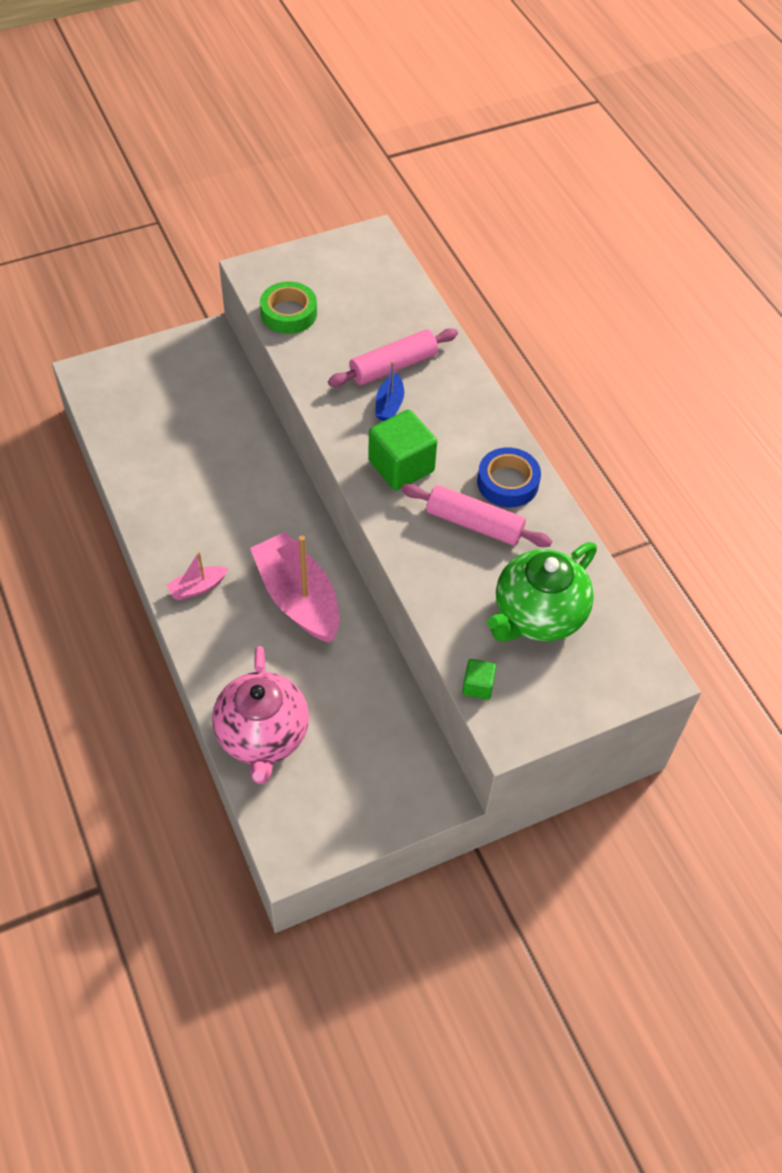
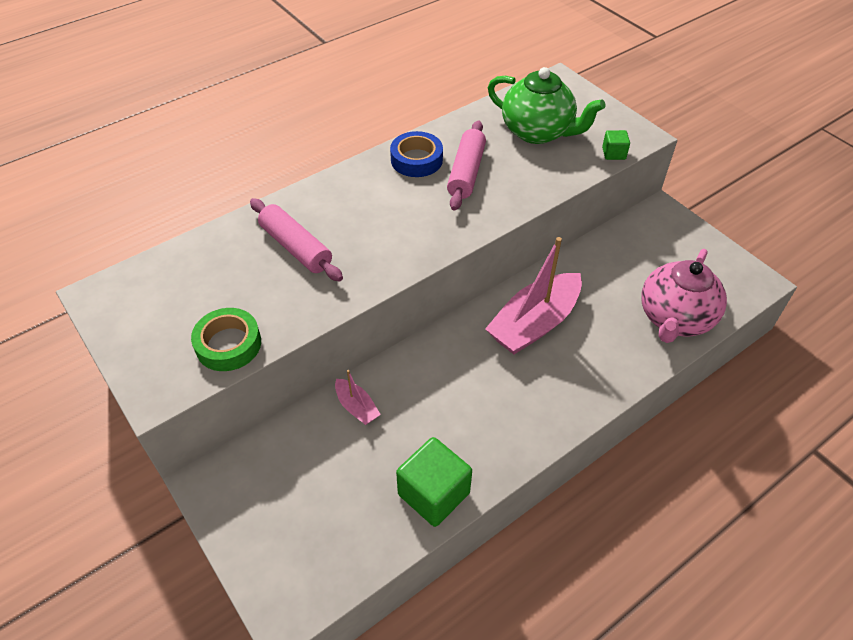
camera: 100 degrees left, 5 degrees down
(197, 587) = (554, 402): pink boat -> pink boat (356, 407)
(262, 736) = (674, 319): pink teapot -> pink teapot turned 135 degrees clockwise
(389, 405) = (347, 242): blue boat -> none
(401, 466) = (419, 223): green cube -> green cube (433, 494)

